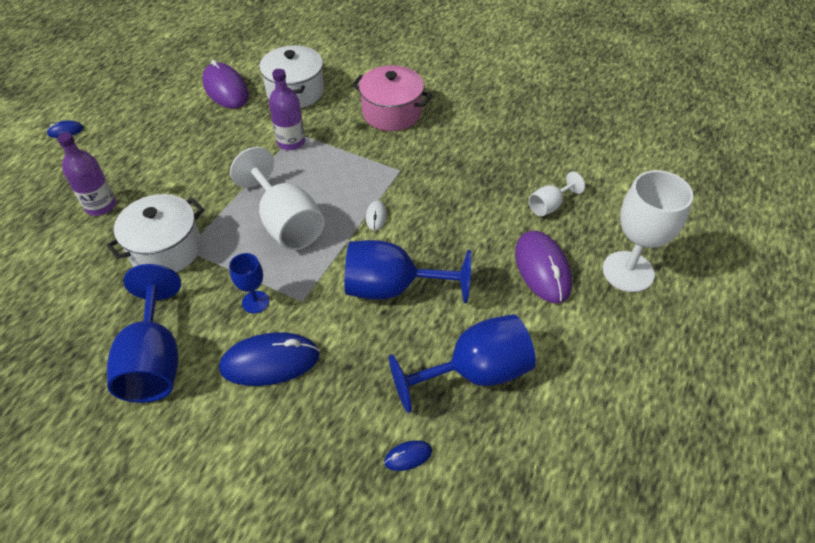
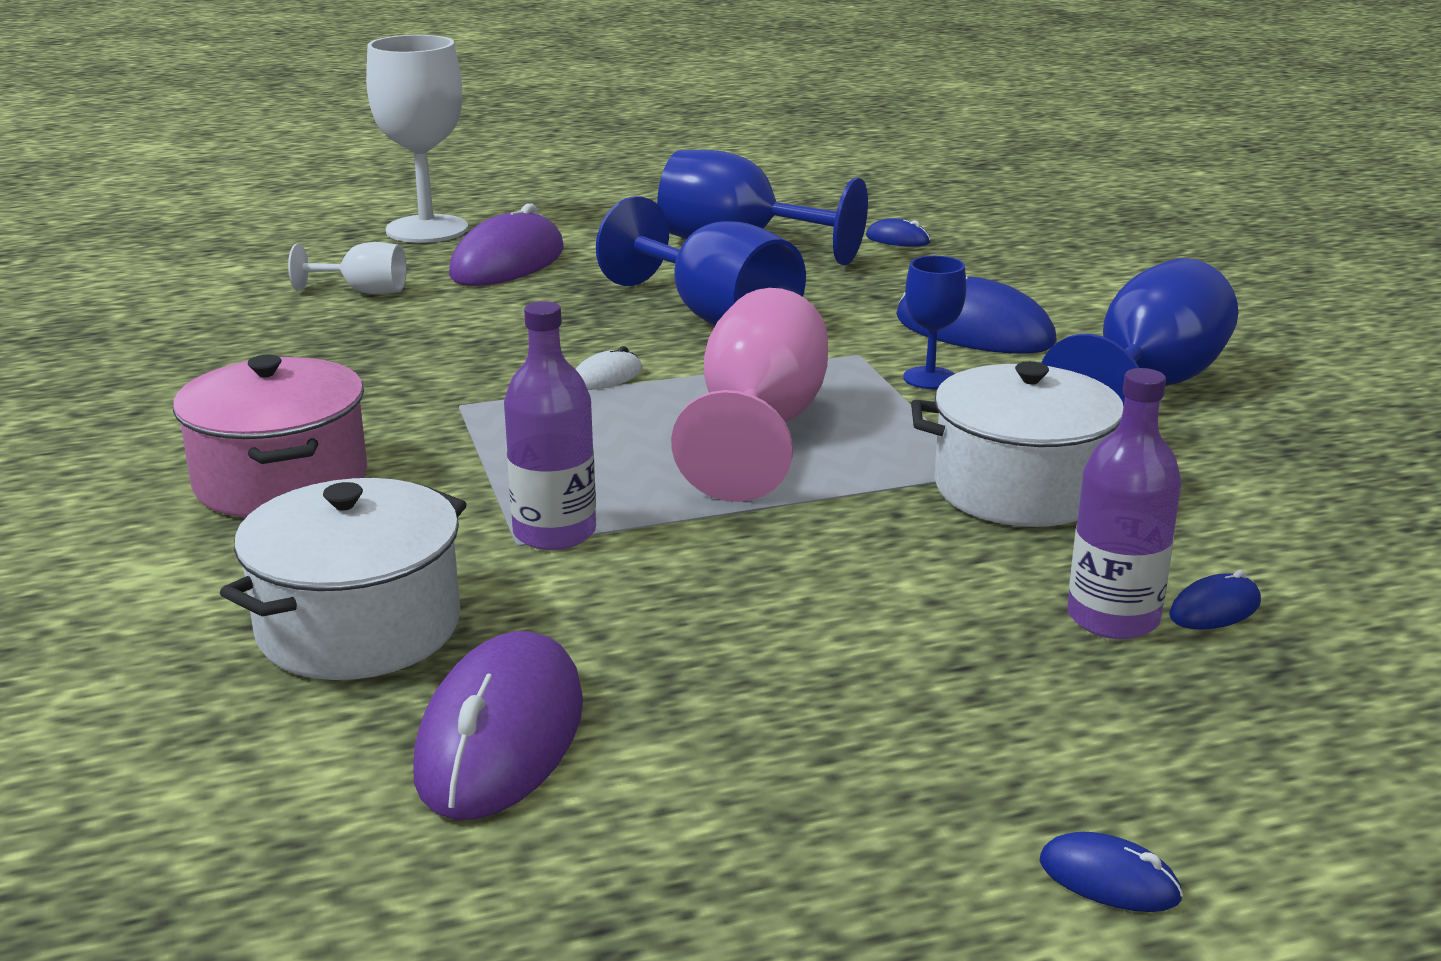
camera: 135 degrees left, 25 degrees down
(70, 228) = (1214, 609): none -> blue mouse
(286, 223) = (759, 429): white goblet -> pink goblet

